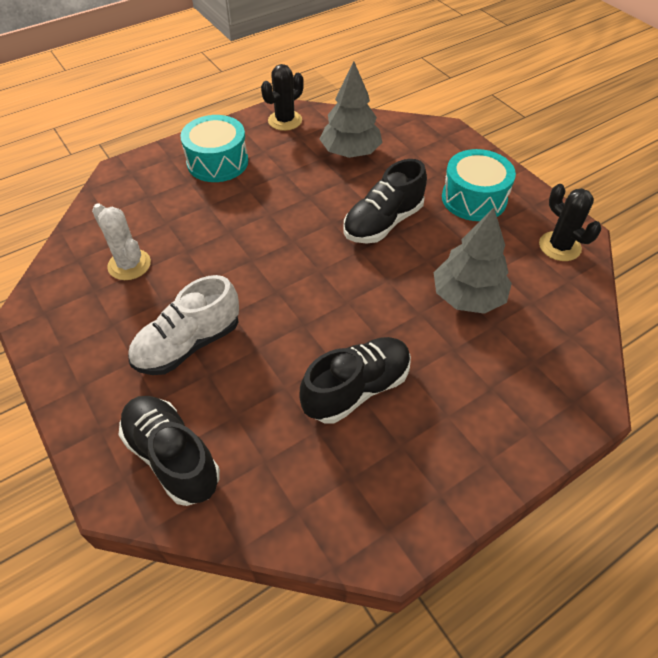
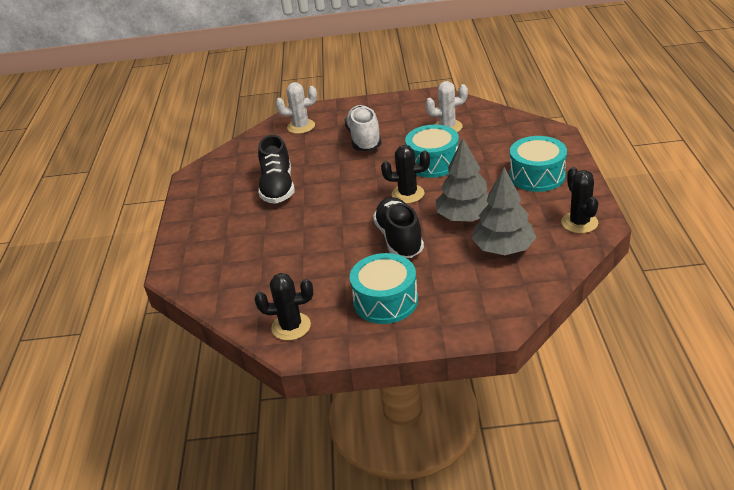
camera: 125 degrees right, 15 degrees down
(172, 457) = (301, 126): black shoe -> white cactus
(223, 248) = (433, 163): none -> turquoise drum
(300, 246) = (408, 194): none -> black cactus
(468, 297) = (294, 254): grey tree -> grey tree (465, 217)

